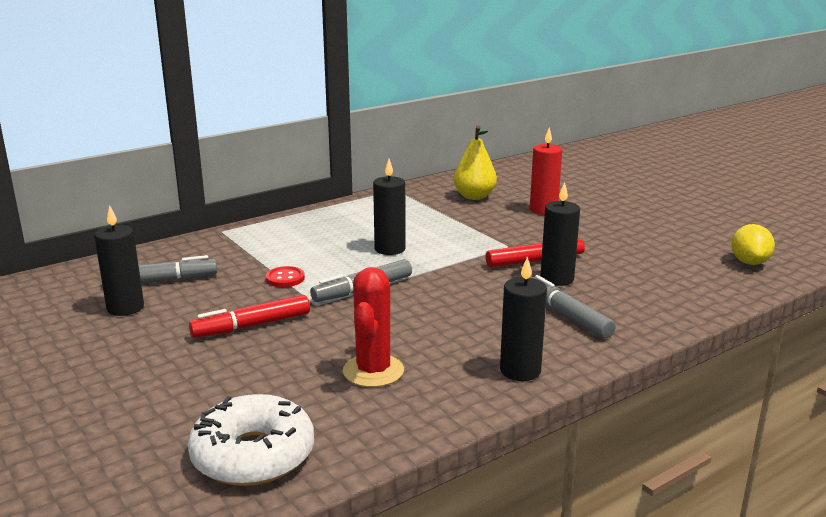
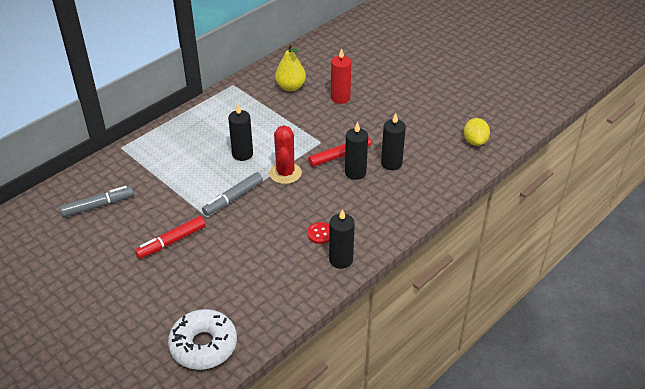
camera: 10 degrees left, 20 degrees up
(125, 308) = (84, 235): black candle -> black candle (391, 163)
(285, 278) = (180, 193): red button -> red button (320, 234)
(373, 371) = (255, 271): red cactus -> red cactus (285, 173)
(567, 315) = (364, 207): grey marker -> none

